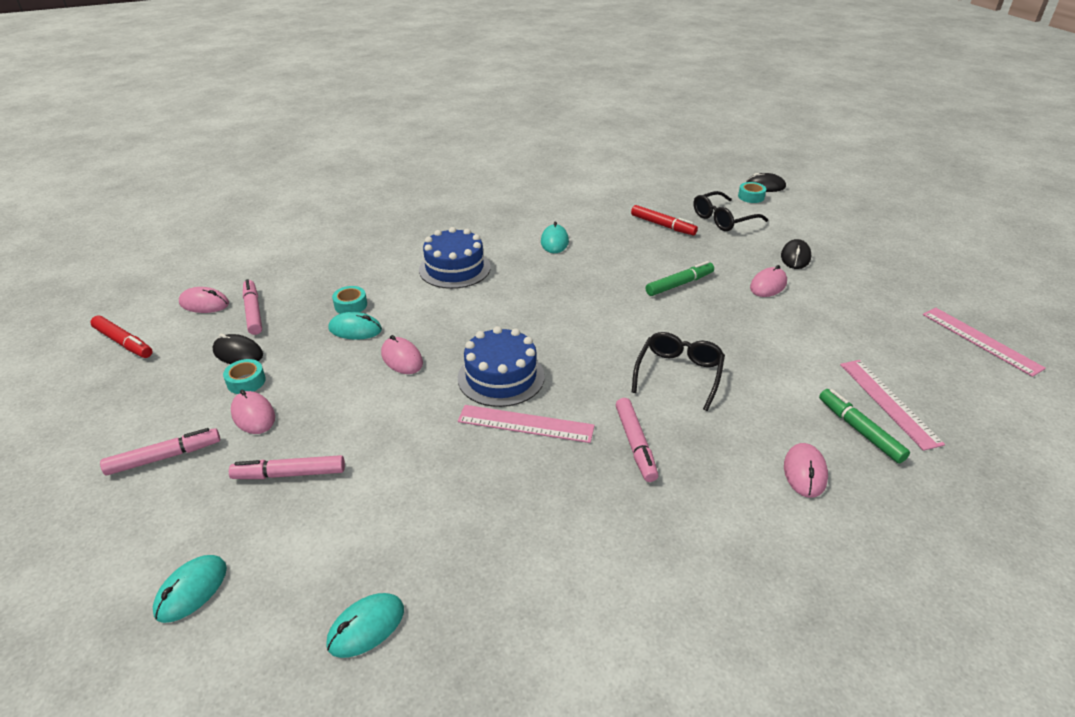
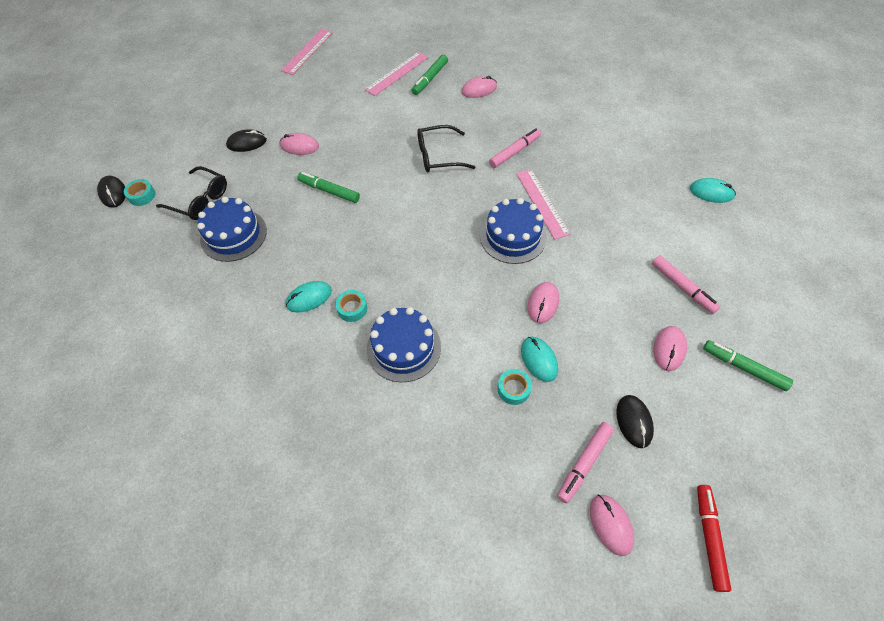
camera: 120 degrees left, 20 degrees up
(164, 457) = (743, 368): pink marker -> green marker
(191, 590) = (774, 270): turquoise mouse -> none
(246, 381) = (651, 384): turquoise tape -> turquoise tape (352, 308)
(663, 225) = (233, 235): red marker -> blue cake

